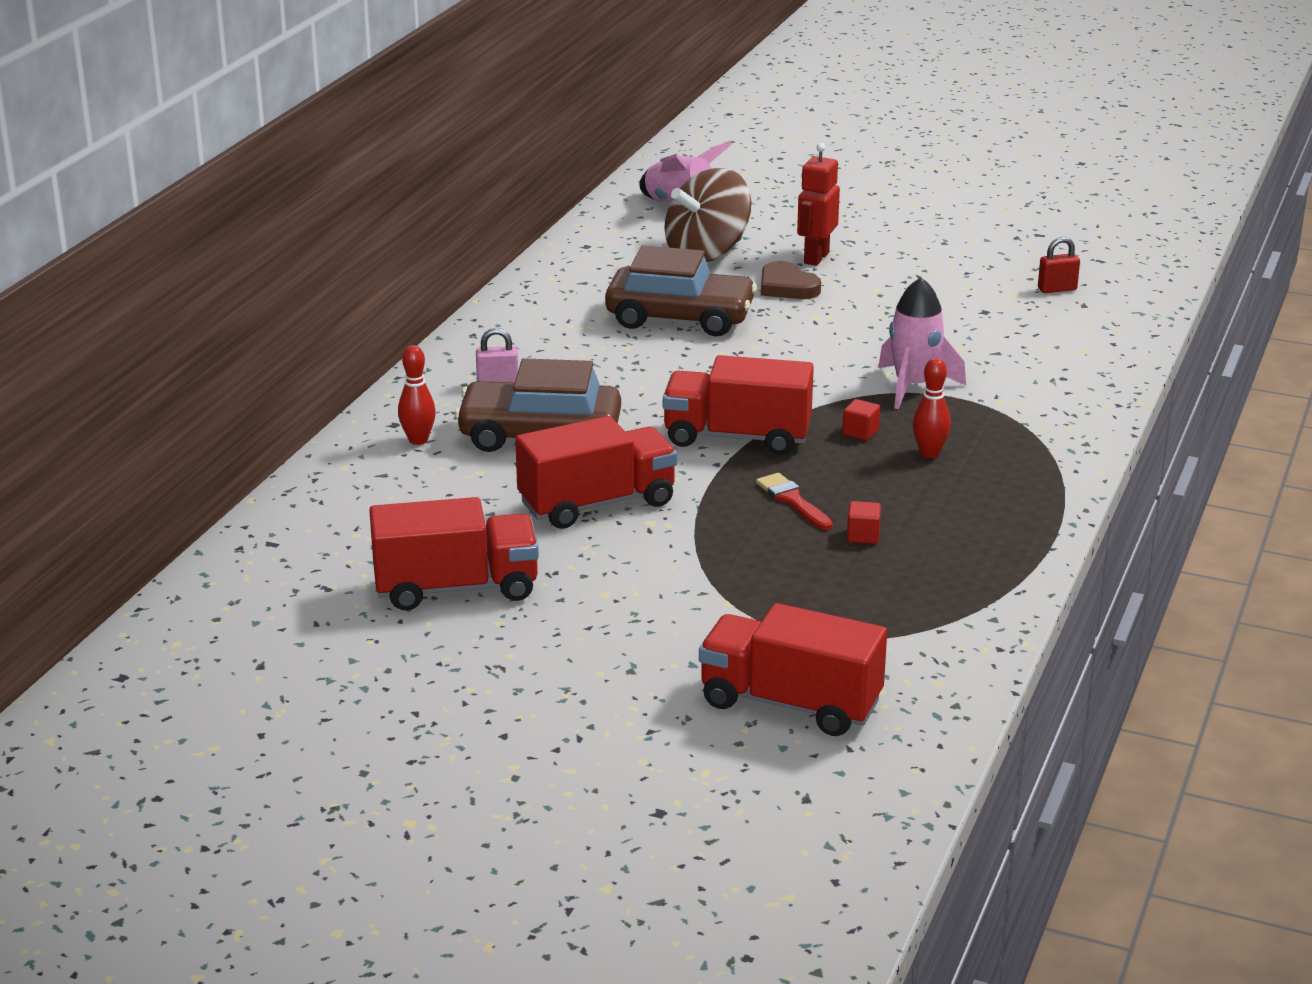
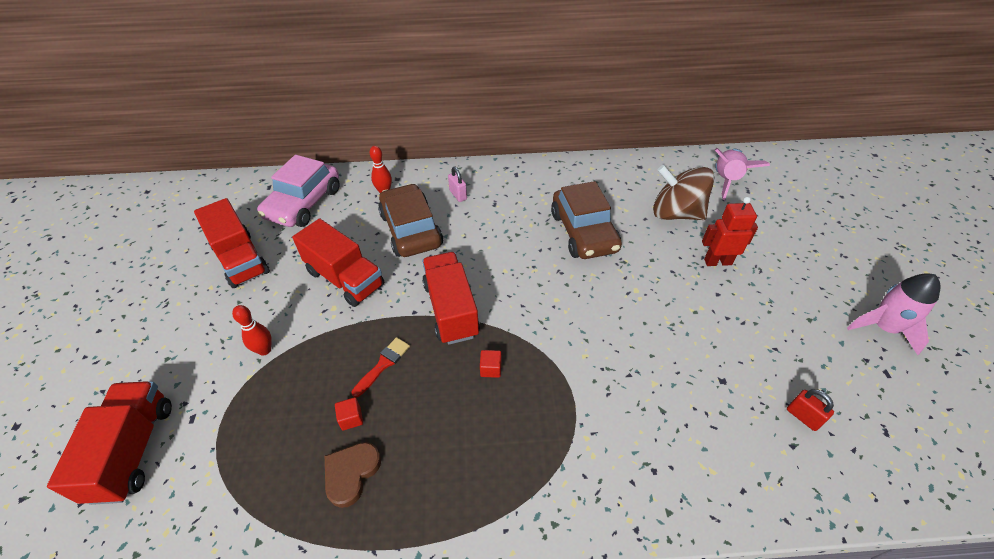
camera: 65 degrees right, 20 degrees up
(364, 515) = (304, 203): none -> pink car
(787, 287) = (664, 262): brown heart -> brown heart (351, 473)
(914, 386) = (574, 376): pink rocket -> pink rocket (883, 328)
(929, 453) = (481, 419): red bowling pin -> red bowling pin (264, 350)

